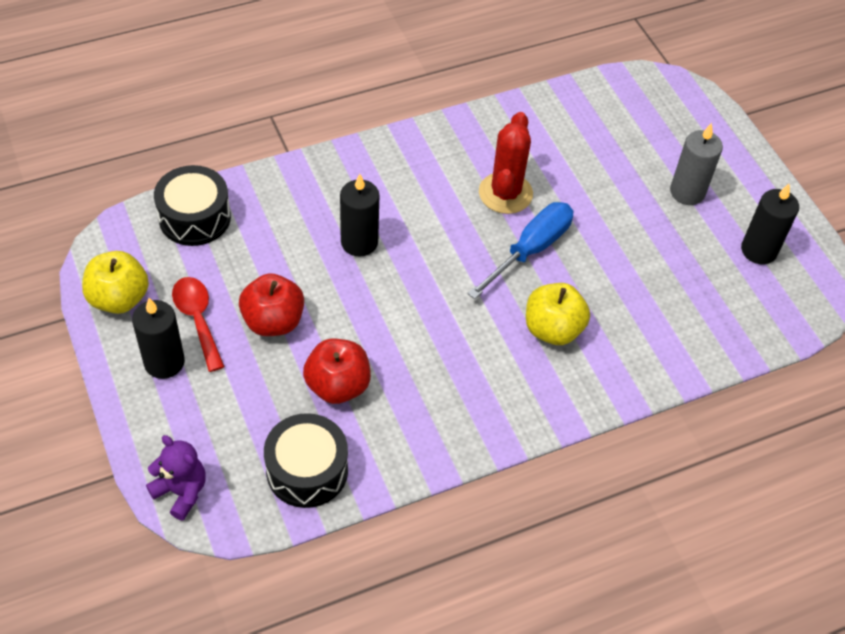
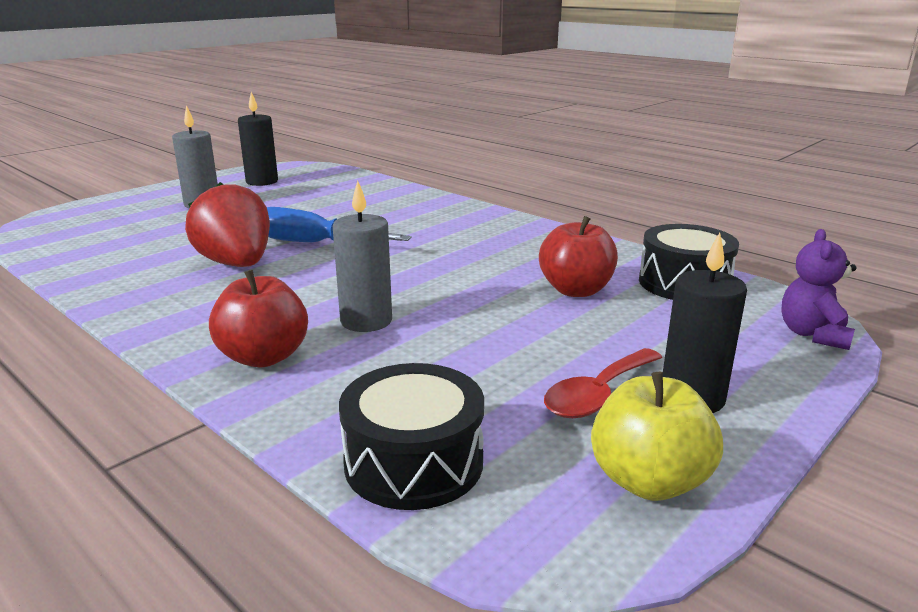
camera: 110 degrees left, 30 degrees down
(273, 321) = (539, 342): red apple -> red apple (264, 357)
(359, 242) = (366, 321): black candle -> grey candle
(505, 193) = (237, 264): red cactus -> red strawberry
(553, 329) = (406, 225): yellow apple -> none

